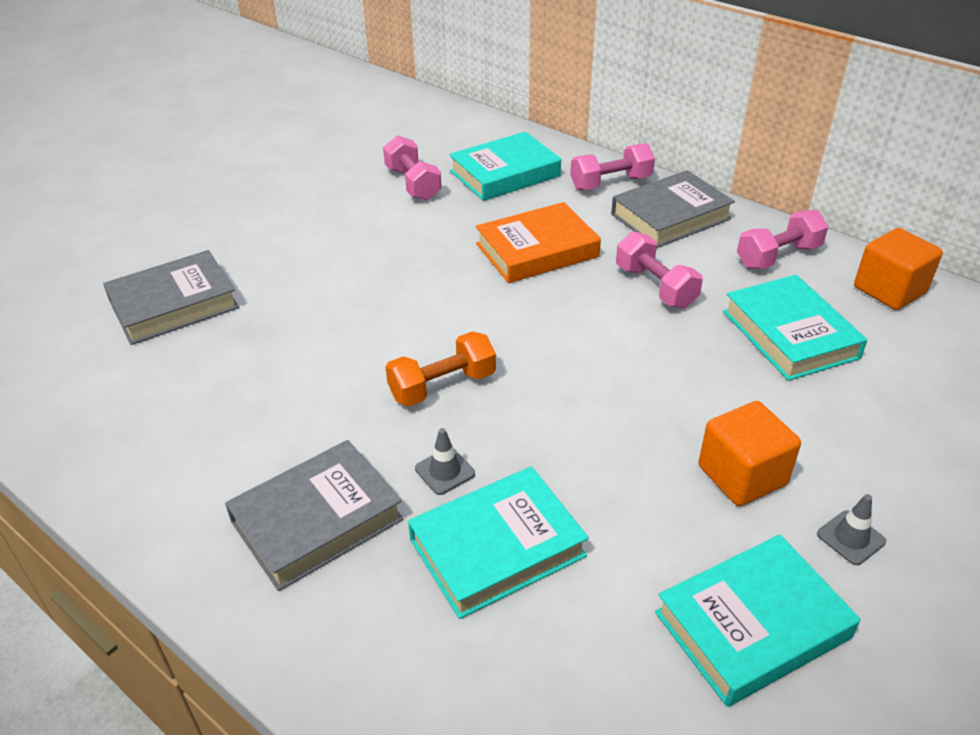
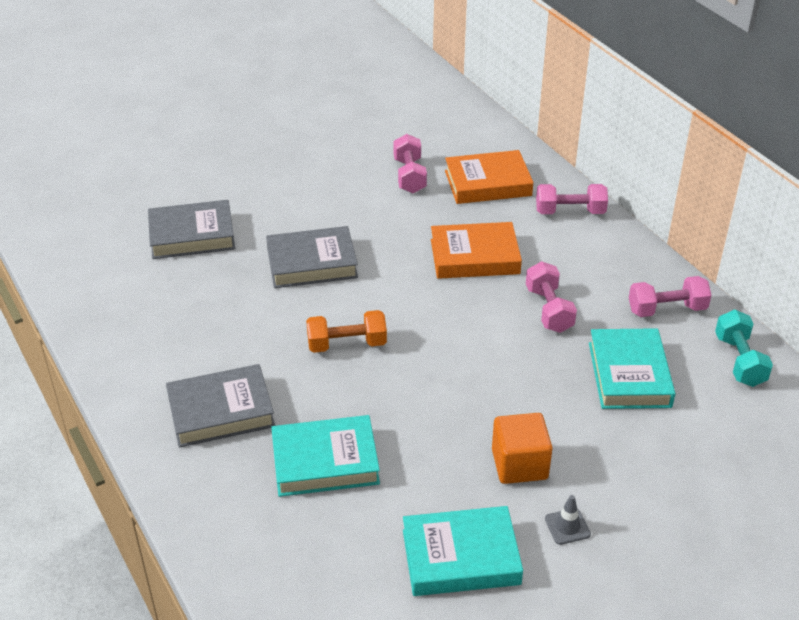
camera: 20 degrees right, 0 degrees up
(444, 471) = (317, 403): grey traffic cone -> none
(505, 174) = (488, 183): turquoise book -> orange book
(670, 216) = (600, 253): grey book -> grey book (312, 263)
(889, 290) = (739, 361): orange cube -> turquoise dumbbell

